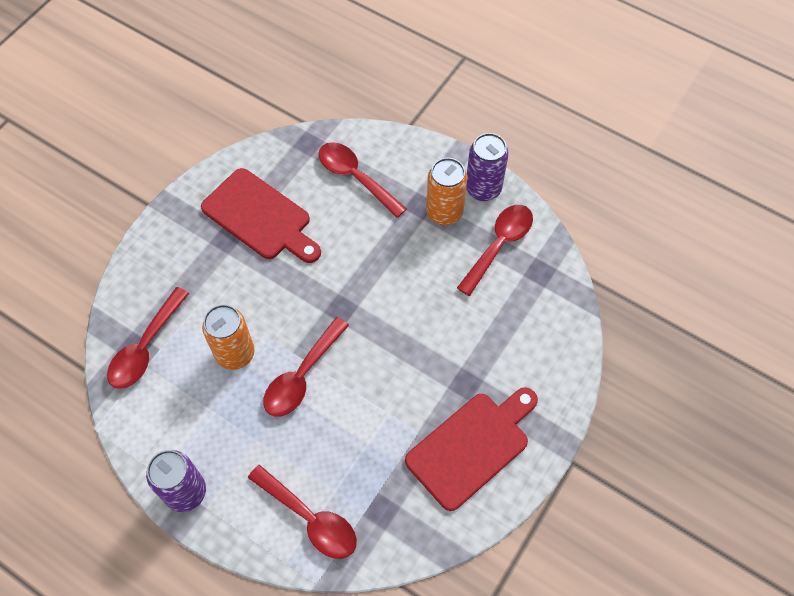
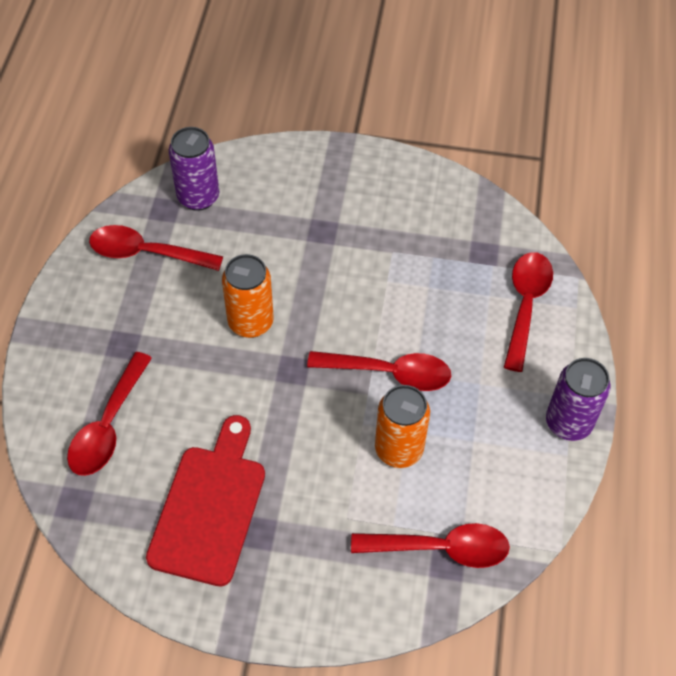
camera: 115 degrees left, 5 degrees down
(444, 212) = (123, 317): orange can -> orange can (250, 322)
(472, 446) = (383, 206): red cutting board -> none
(483, 189) = (75, 291): purple can -> purple can (198, 197)

